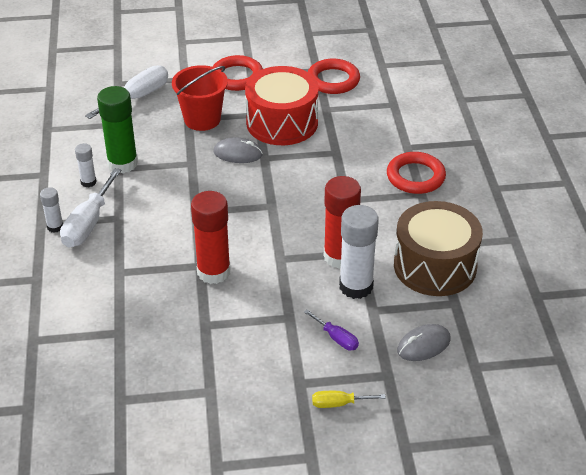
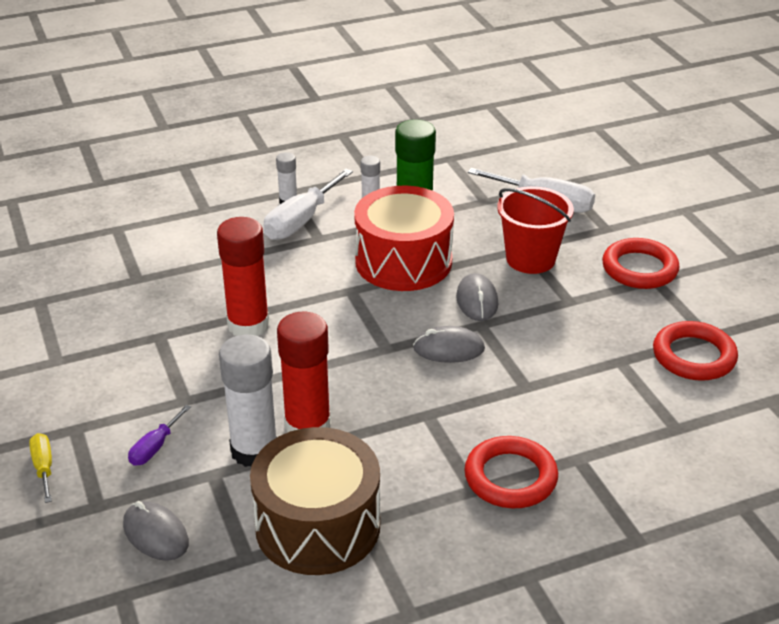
camera: 75 degrees right, 5 degrees down
(88, 223) = (301, 221): white screwdriver -> white screwdriver turned 60 degrees counterclockwise
(282, 122) = (563, 326): red drum -> red drum (403, 261)
(284, 177) = (448, 349): none -> grey mouse

